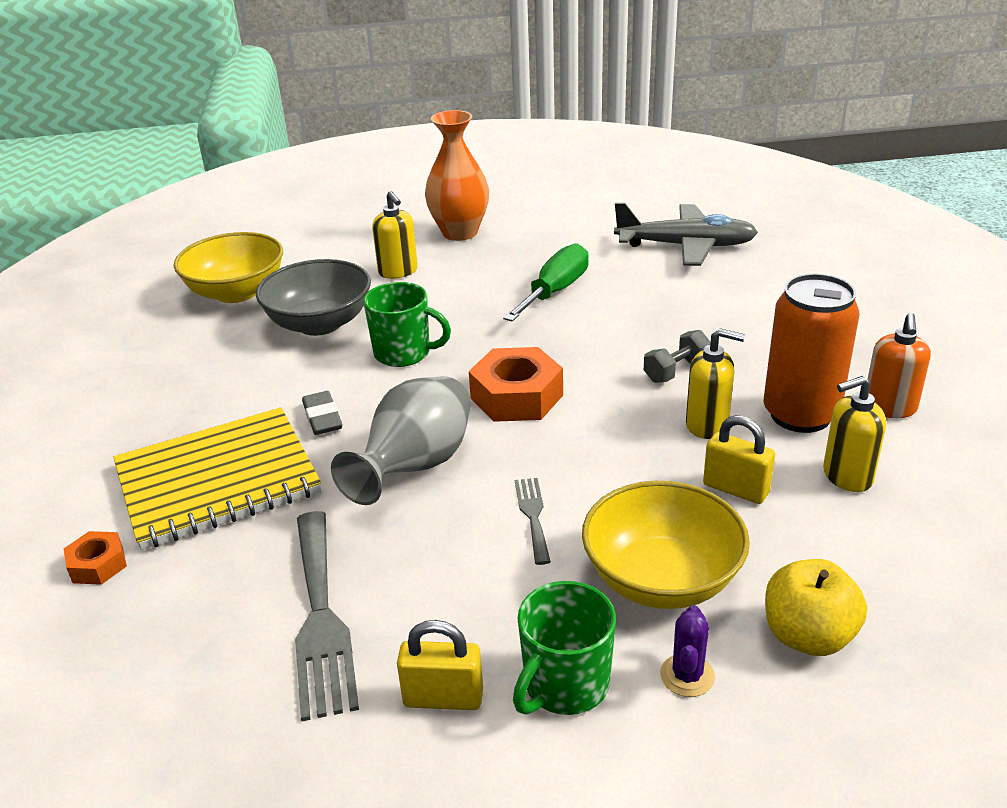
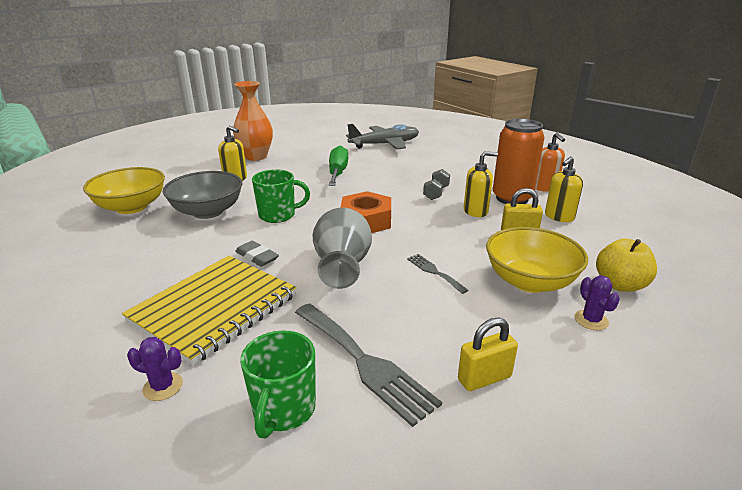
camera: 30 degrees left, 5 degrees down
(98, 565) = (163, 386): orange nut -> purple cactus
(565, 685) = (540, 346): green mug -> green mug (283, 410)

